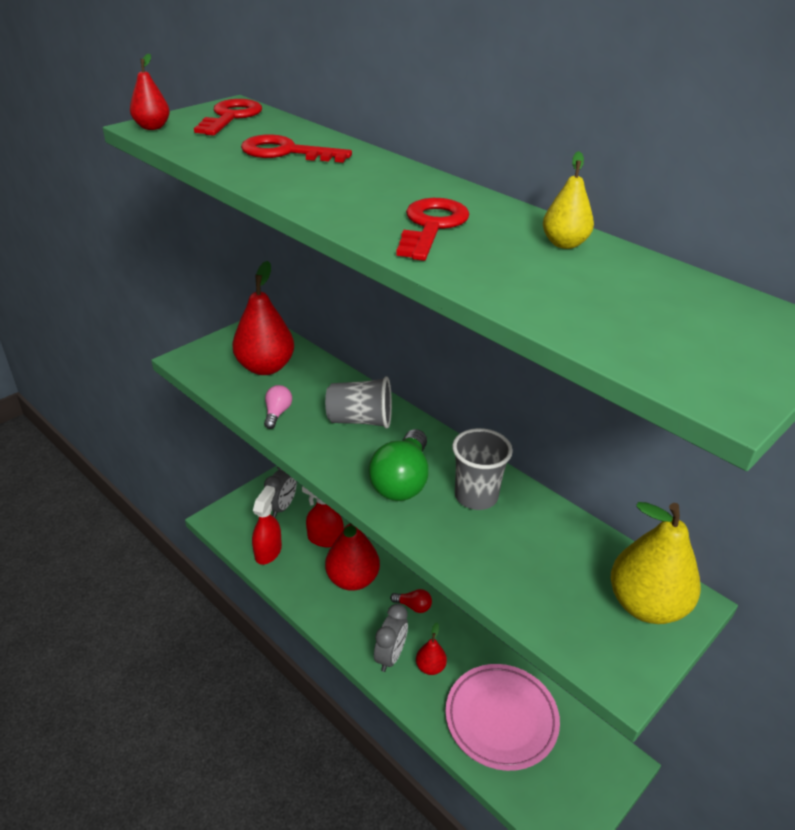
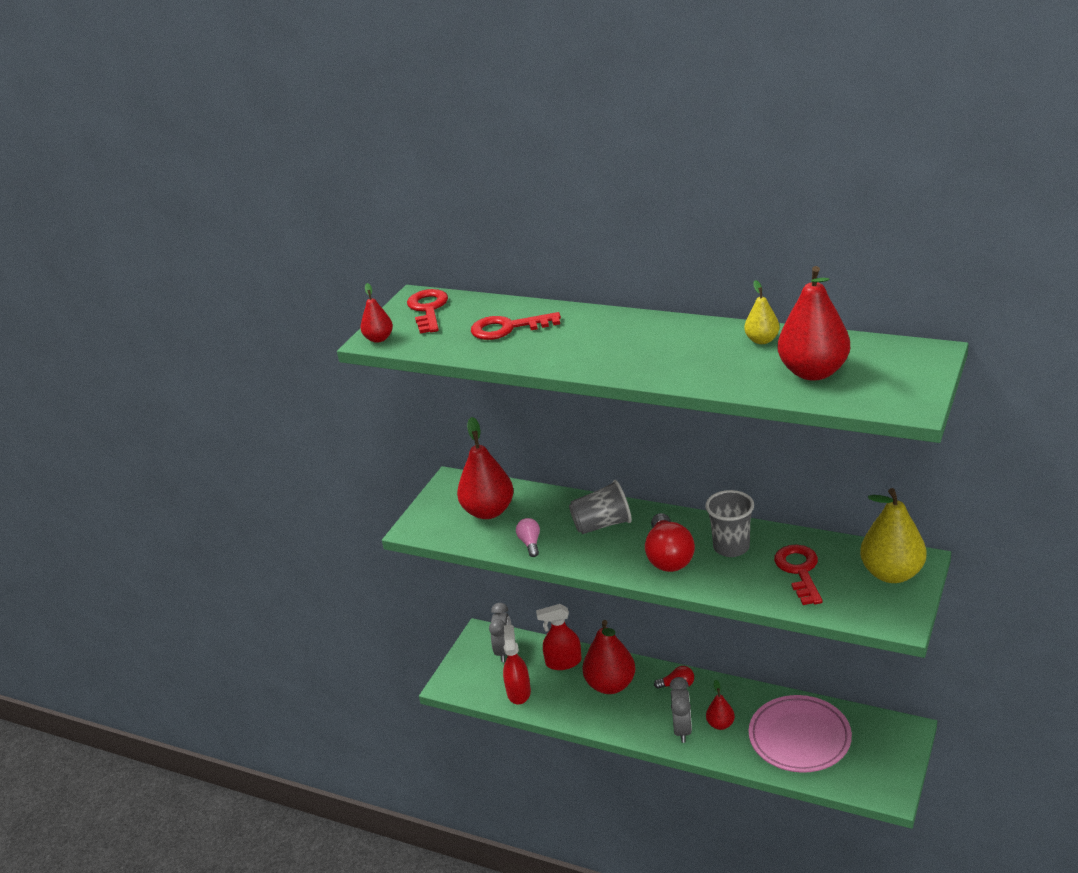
camera: 15 degrees left, 5 degrees down
(402, 481) = (668, 557): green light bulb -> red light bulb
(431, 226) = (668, 355): red key -> red key (799, 570)
(604, 301) = (813, 372): none -> red pear

